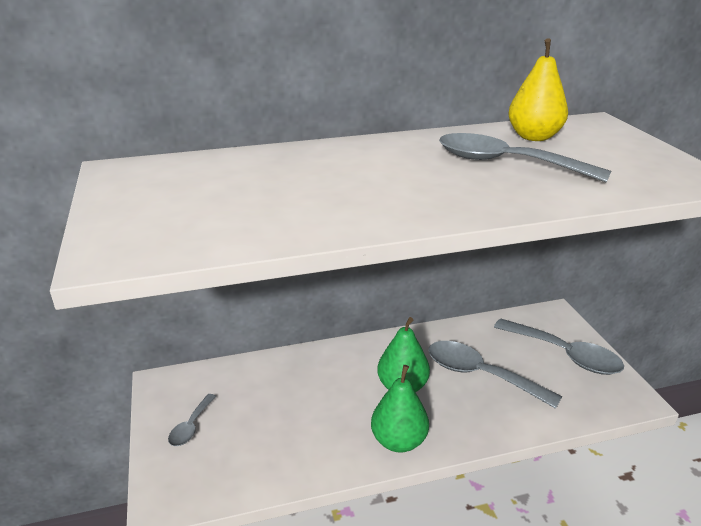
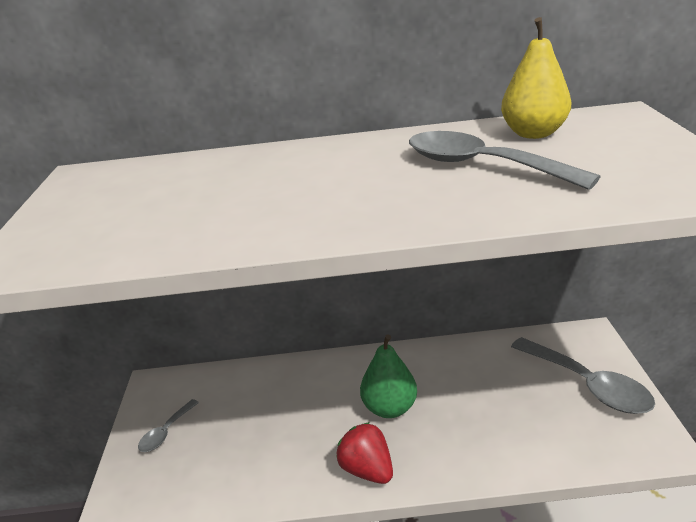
camera: 15 degrees right, 0 degrees up
(399, 441) = (367, 470): green pear -> red strawberry
(480, 375) = (480, 401): grey spoon -> none

